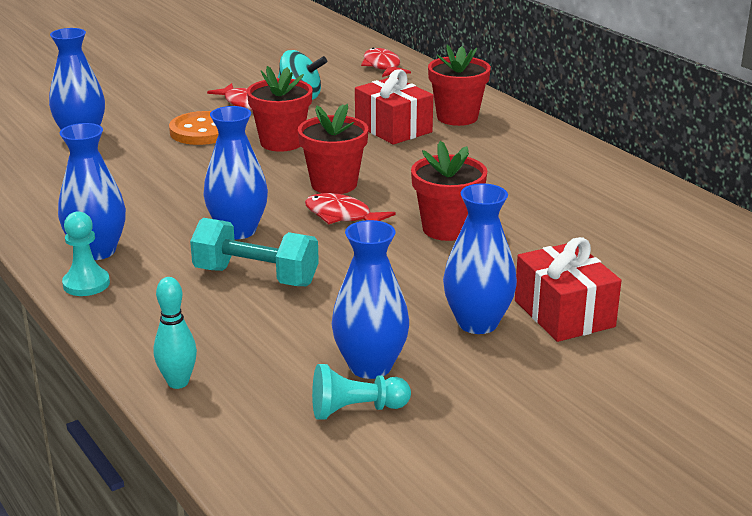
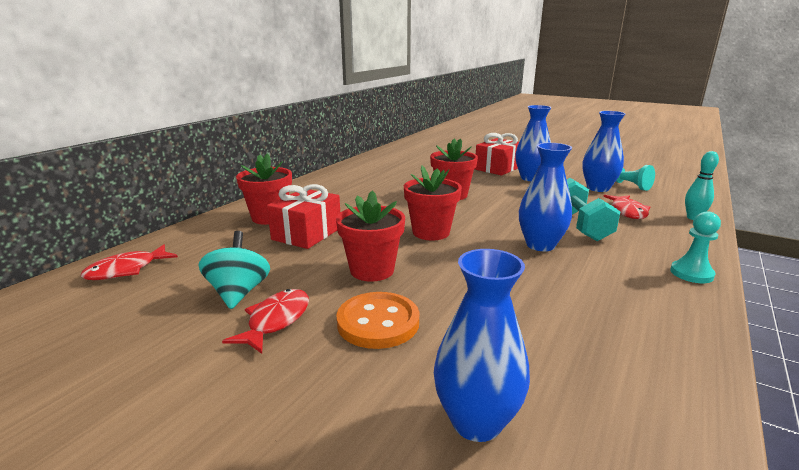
camera: 115 degrees left, 5 degrees down
(97, 251) = (655, 287): blue vase -> none
(342, 216) = (473, 220): red fish -> red fish (627, 212)

